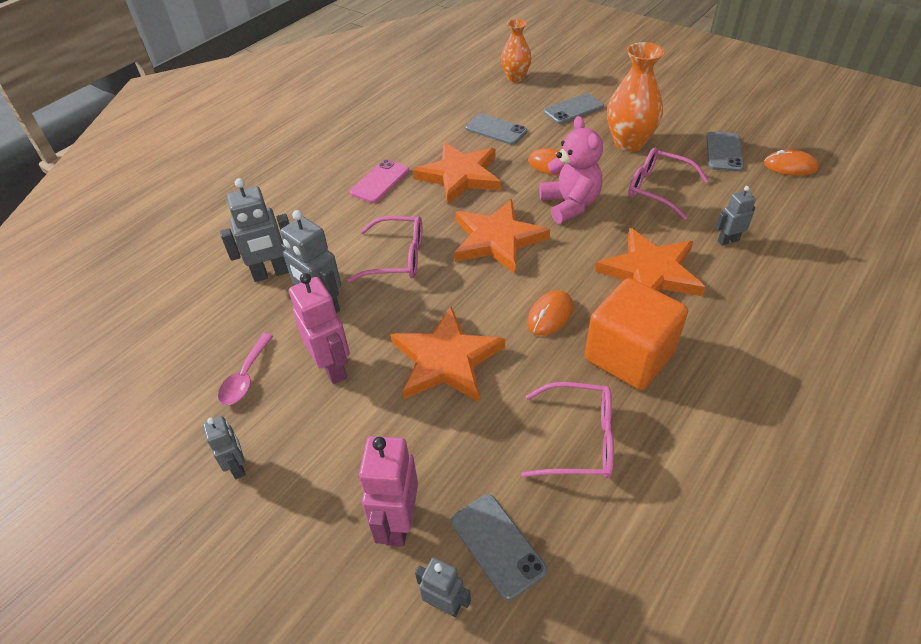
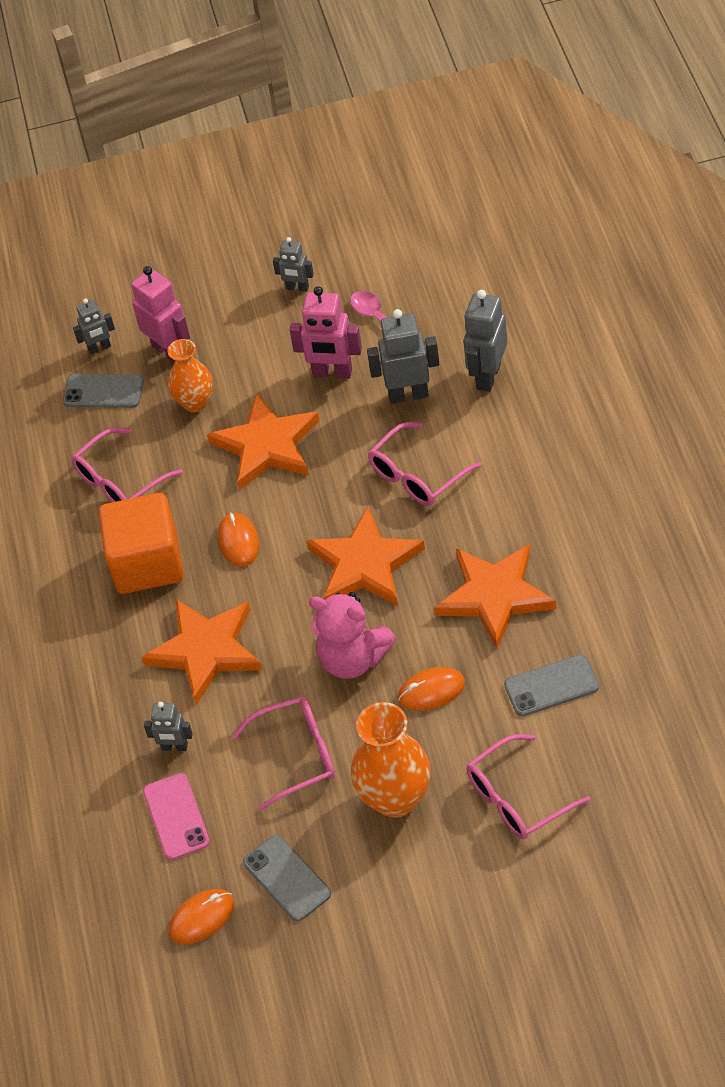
camera: 135 degrees right, 5 degrees up
(380, 181) = (553, 521): pink phone -> pink phone (176, 817)
(515, 78) = (656, 792): orange vase -> orange vase (195, 402)
(573, 109) = (517, 798): grey phone -> pink glasses
(728, 241) = (174, 747): grey robot -> grey robot turned 75 degrees clockwise

